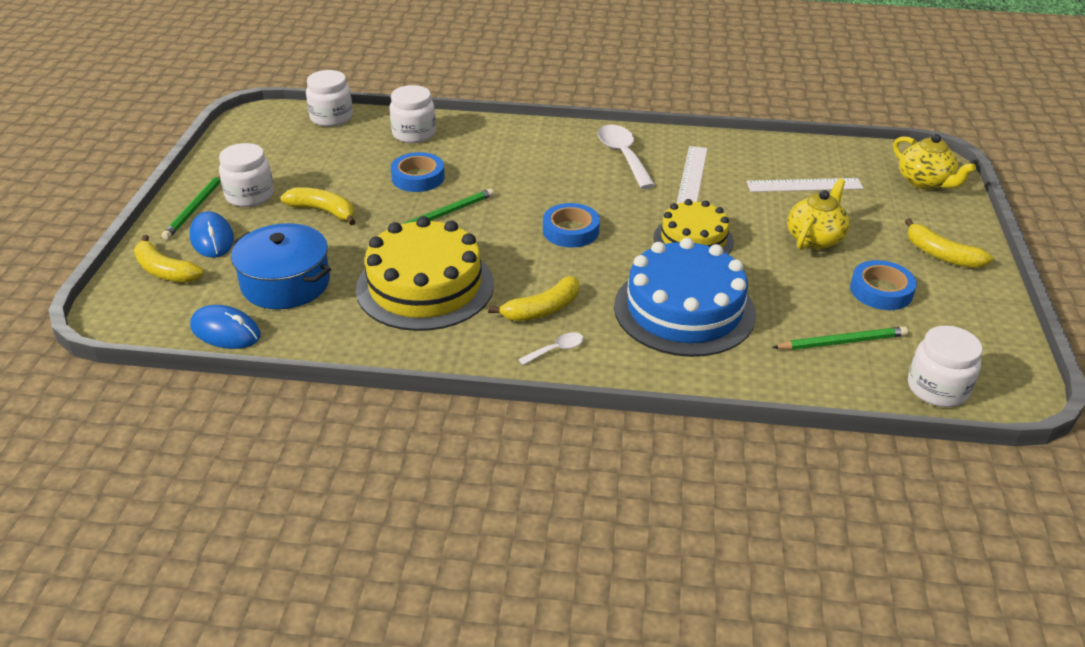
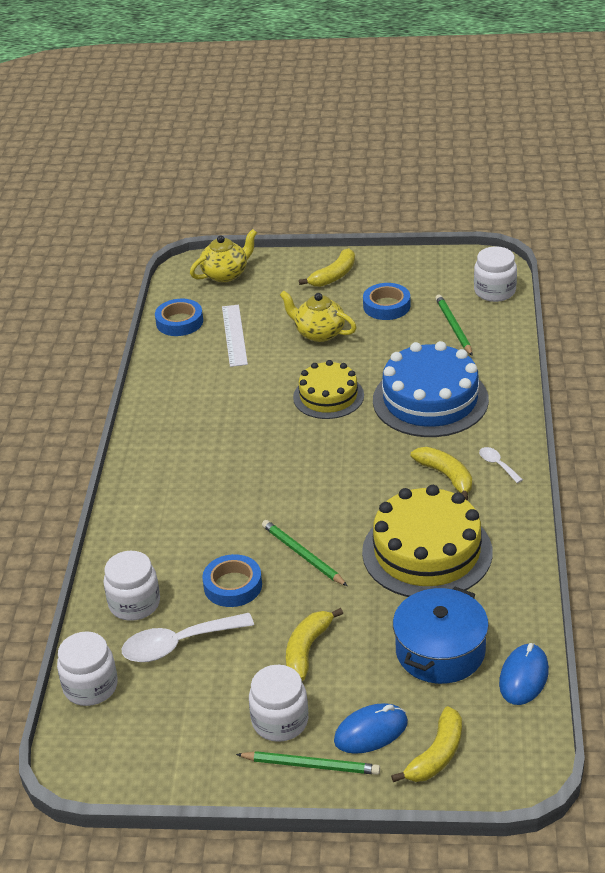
camera: 90 degrees left, 0 degrees up
(570, 231) = (323, 468): blue tape -> blue tape (179, 322)
(623, 156) = (184, 442): white spoon -> white spoon (178, 644)
(692, 175) = (220, 398): white ruler -> none

